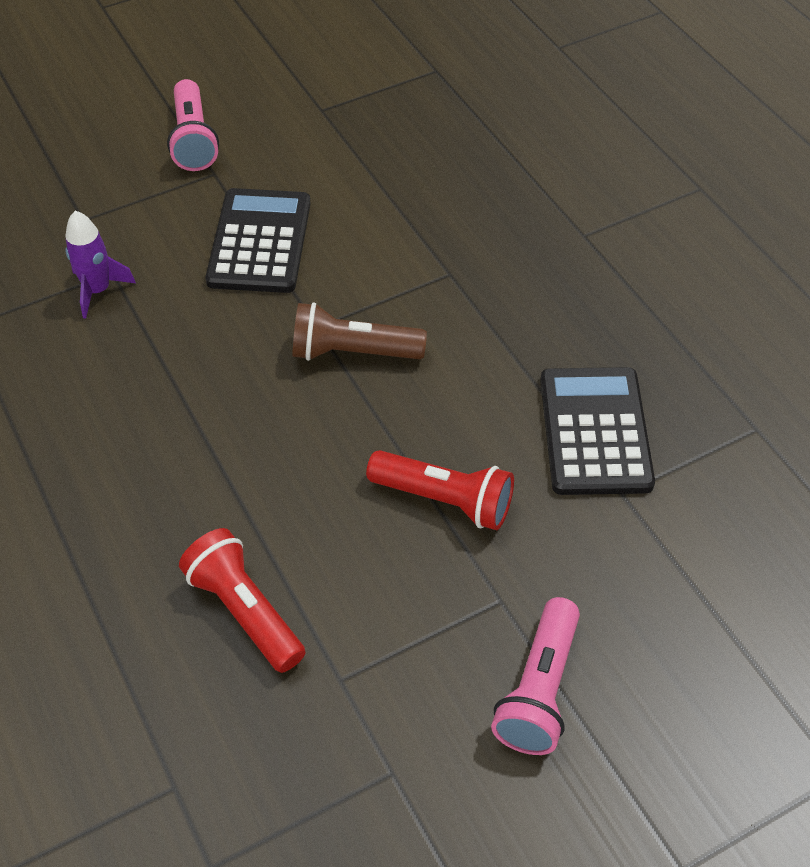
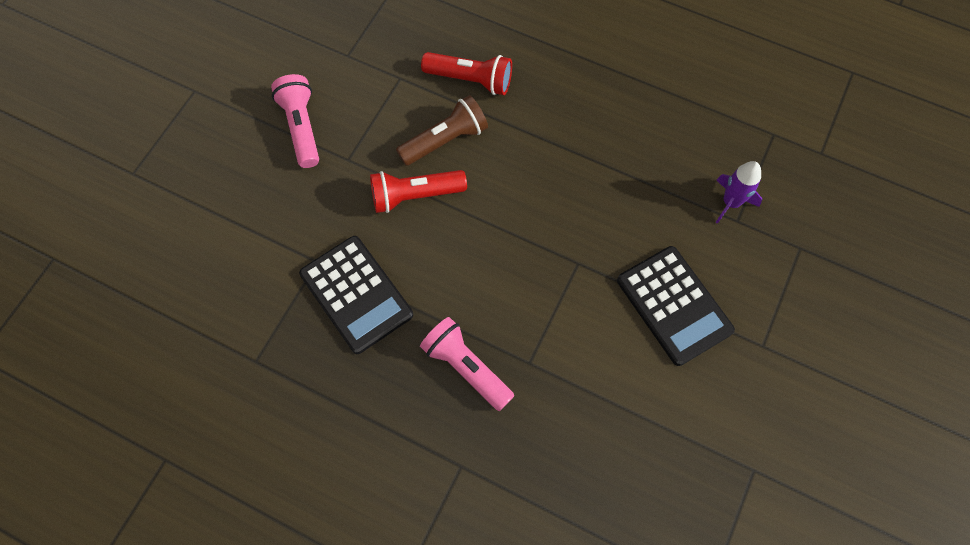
camera: 145 degrees right, 15 degrees up
(193, 140) = (810, 368): pink flashlight -> pink flashlight (466, 367)
(353, 352) = (541, 258): brown flashlight -> brown flashlight (445, 140)

